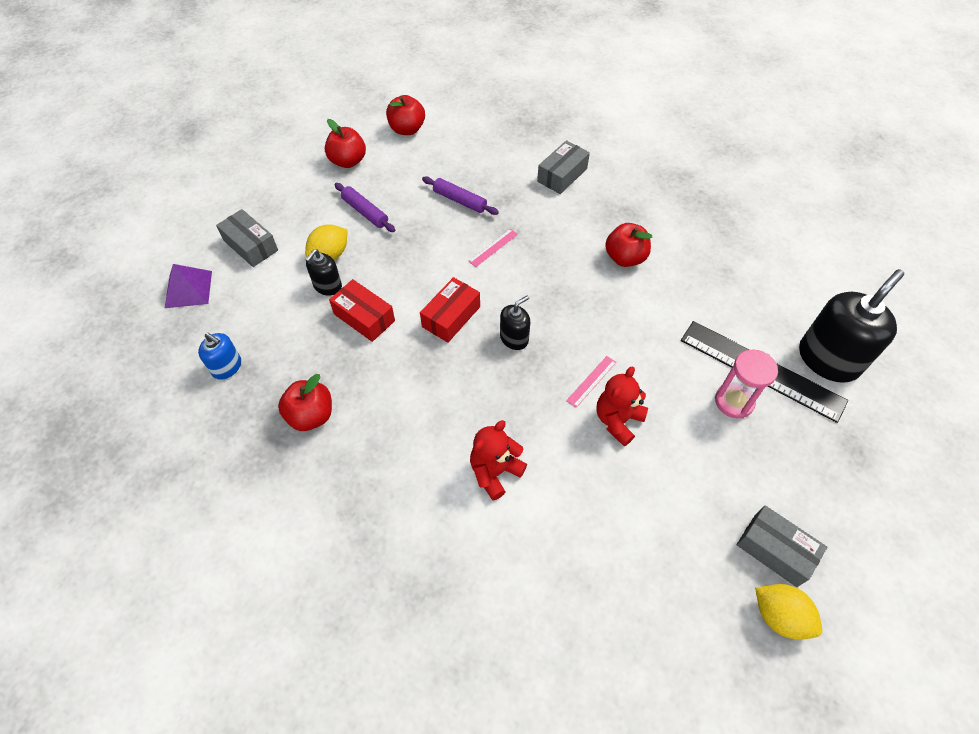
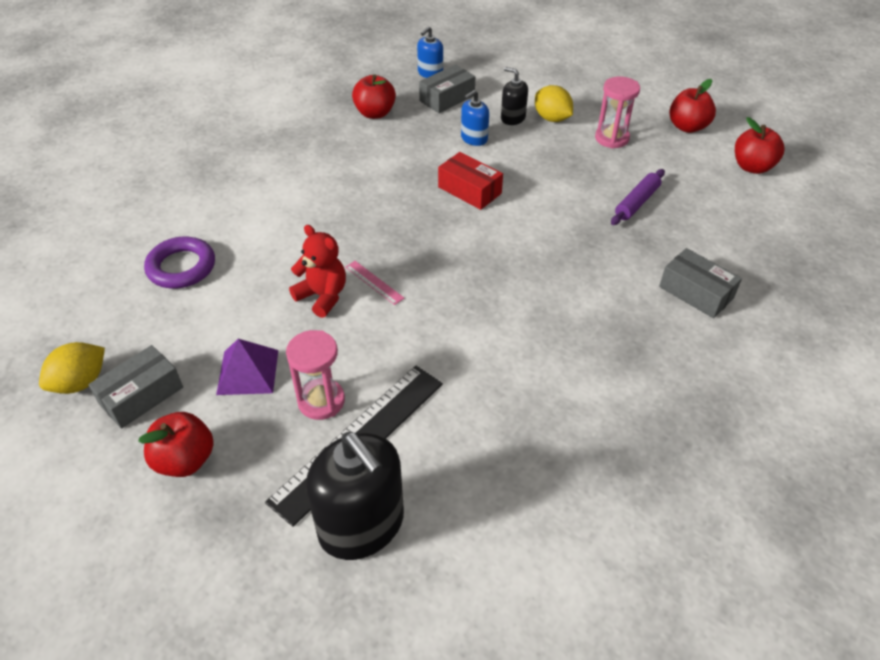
camera: 95 degrees right, 10 degrees down
(188, 289) = (512, 51): purple pyramid -> purple pyramid (247, 372)
(251, 245) = (562, 76): grey box -> grey box (447, 98)
(364, 317) = (474, 138): red box -> blue soap dispenser
(365, 212) = (611, 138): purple rolling pin -> pink hourglass
(493, 247) = (564, 224): pink ruler -> none
(495, 472) = (293, 209): red teddy bear -> none
(514, 338) = (437, 231): black soap dispenser -> none
(603, 566) = (181, 267): none -> purple ring
(625, 258) = (549, 335): red apple -> red apple (185, 460)

